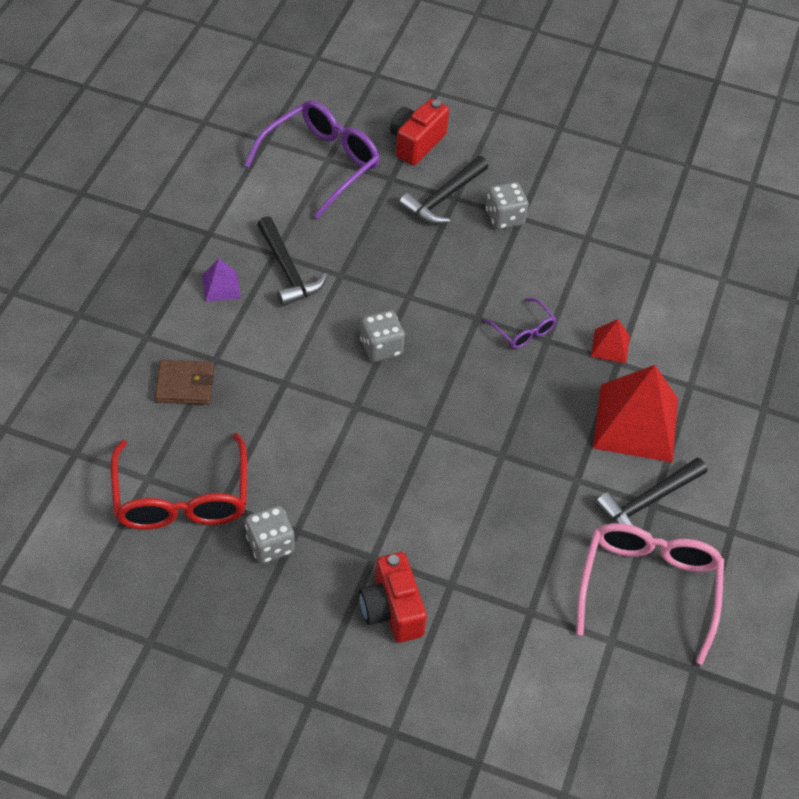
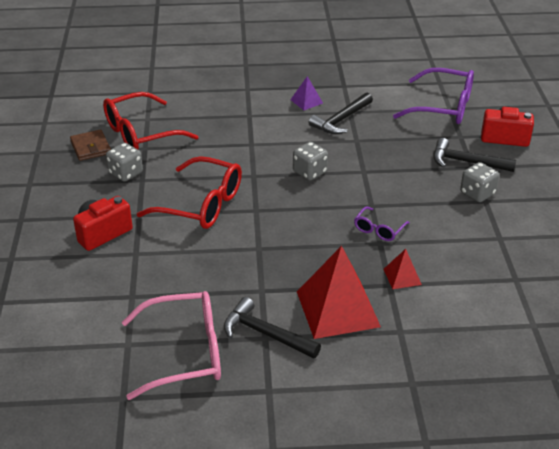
camera: 70 degrees right, 15 degrees down
(185, 385) = (222, 111): brown wallet -> brown wallet (91, 147)
(388, 481) = (202, 205): none -> red glasses

